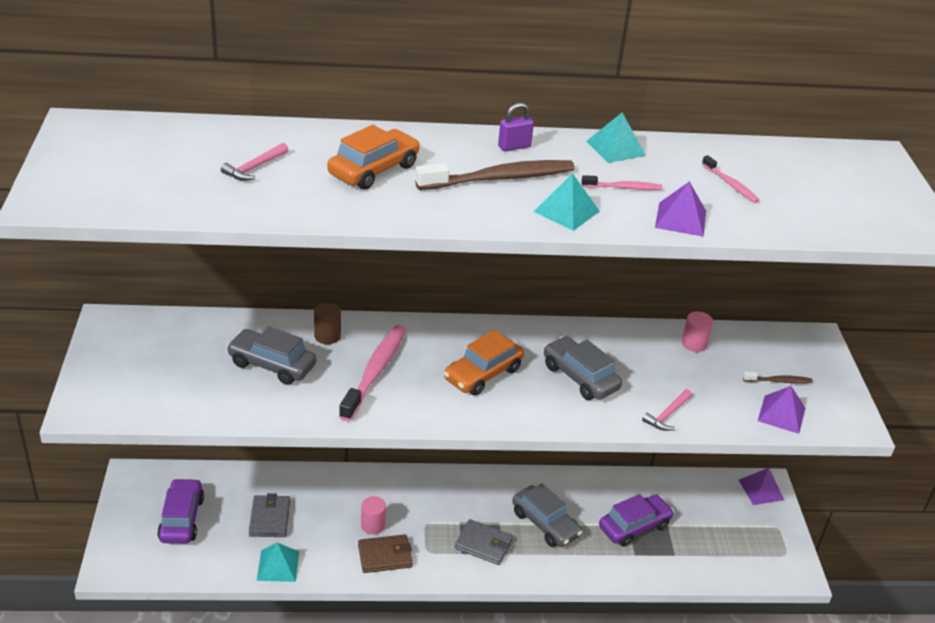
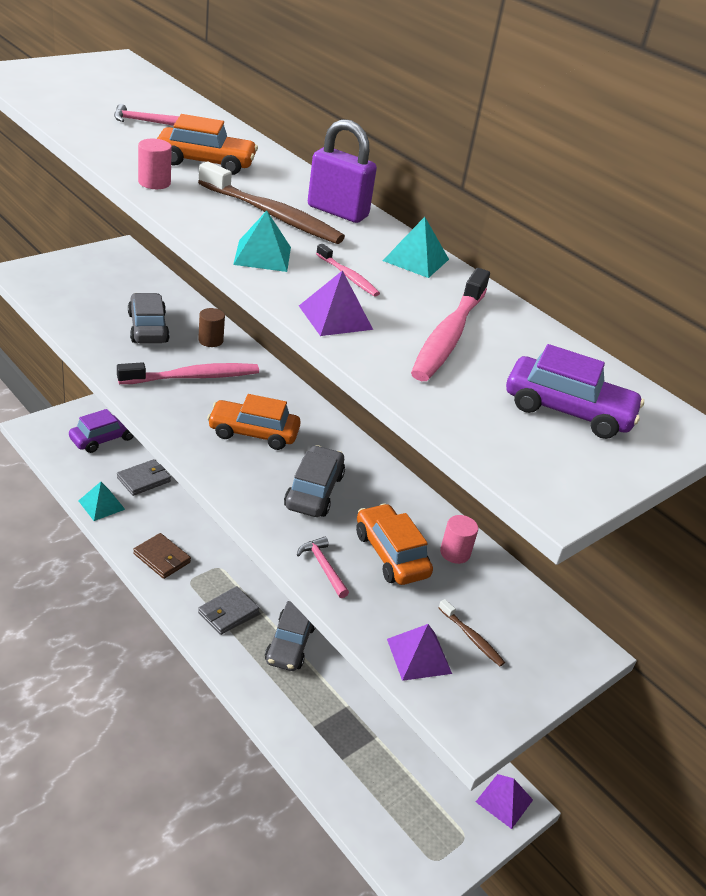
camera: 50 degrees right, 0 degrees up
(373, 525) = (188, 537): pink cylinder -> pink cylinder (154, 183)
(483, 544) = (228, 613): grey wallet -> grey wallet turned 60 degrees clockwise
(514, 147) = (337, 211): purple padlock -> purple padlock, size x1.76
(634, 526) = (348, 711): purple car -> purple car (568, 410)
(667, 415) = (323, 567): pink hammer -> pink hammer turned 60 degrees clockwise
(675, 375) = (390, 554): none -> orange car
(730, 184) = (448, 335): pink toothbrush -> pink toothbrush, size x2.03

